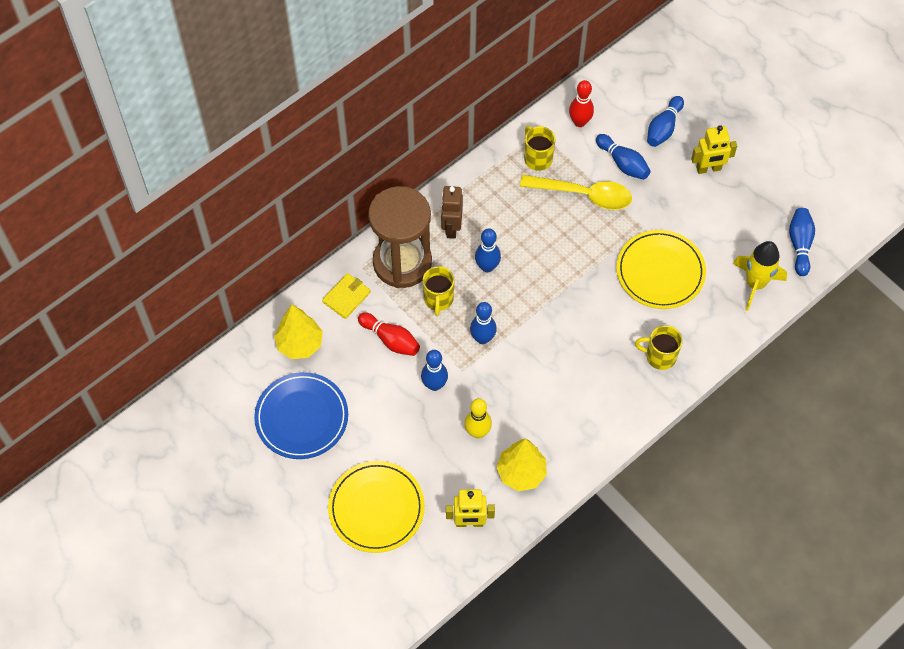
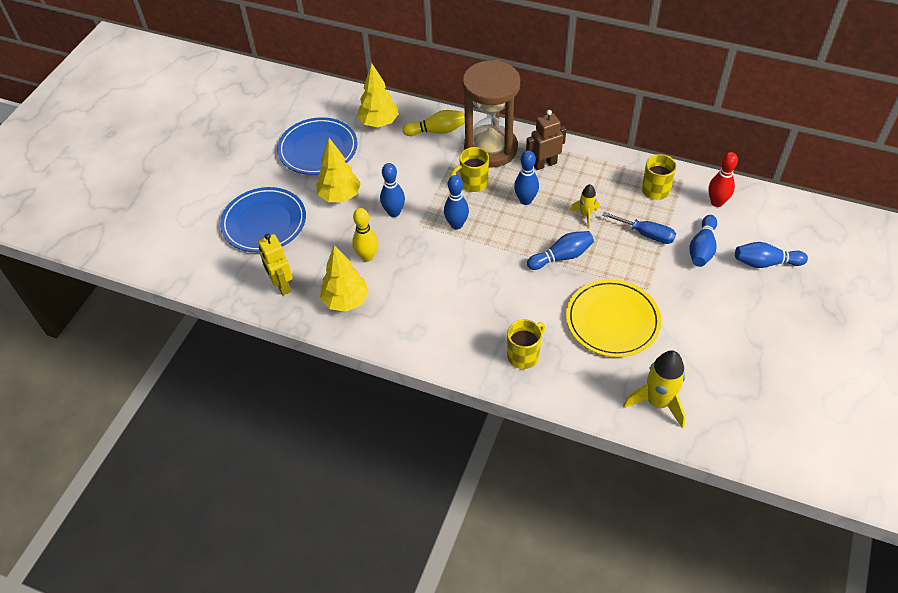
camera: 65 degrees right, 10 degrees down
(346, 297) = (437, 131): yellow wallet -> yellow bowling pin
(376, 508) = (264, 222): yellow plate -> blue plate
(383, 424) = (340, 196): none -> yellow tree
(390, 339) = (417, 170): red bowling pin -> none
(534, 228) = (585, 215): none -> yellow rocket
(583, 195) = (646, 234): yellow spoon -> blue screwdriver
(659, 356) = (524, 355): yellow mug -> yellow mug turned 60 degrees clockwise
(708, 169) = (753, 314): yellow robot -> none
(799, 244) = (733, 424): blue bowling pin -> blue bowling pin (561, 257)

